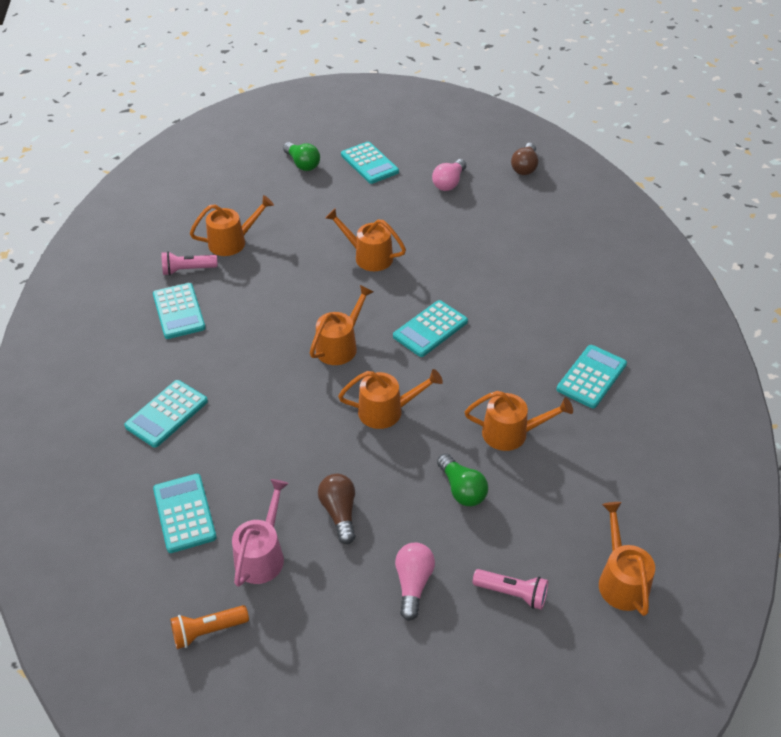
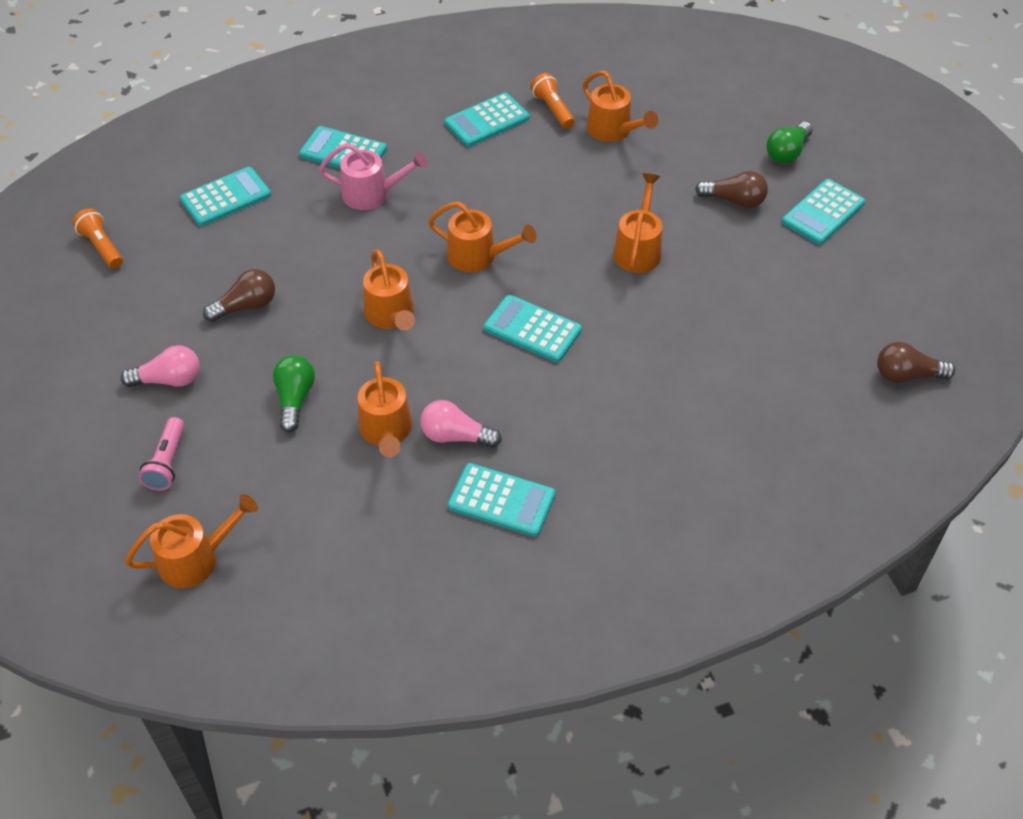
camera: 75 degrees right, 5 degrees up
(188, 270) = (552, 109): pink flashlight -> orange flashlight
(262, 554) = (187, 262): pink watering can -> pink watering can (373, 194)
(339, 199) = (734, 201): none -> brown light bulb
(449, 183) = (824, 298): pink light bulb -> pink light bulb (455, 436)
(462, 489) = (295, 399): green light bulb -> green light bulb turned 135 degrees clockwise

